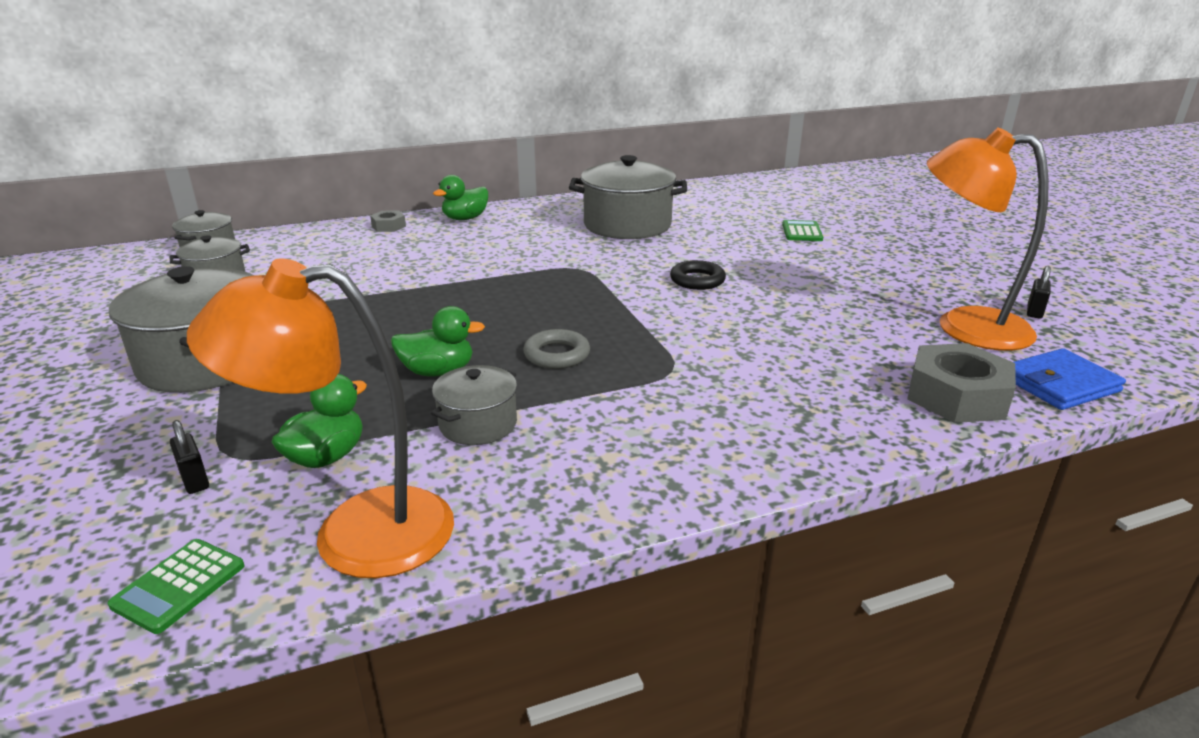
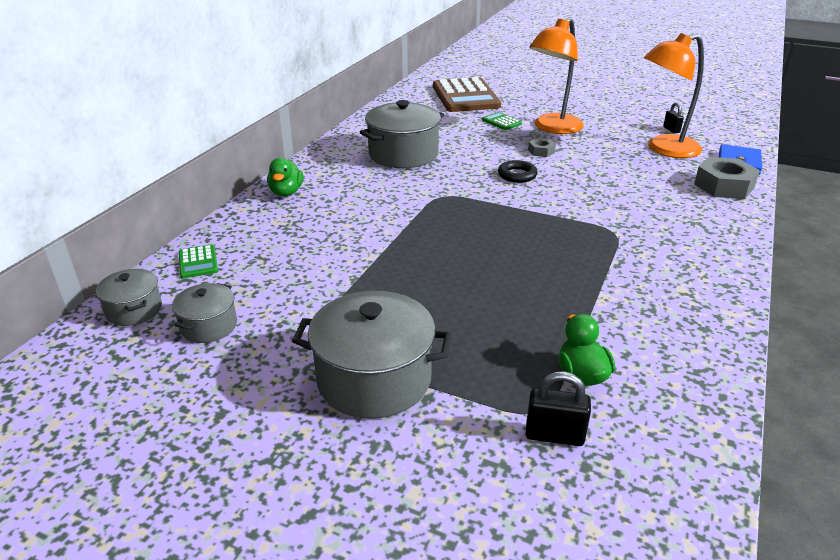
camera: 45 degrees left, 5 degrees up
(179, 585) = (677, 476): green calculator -> green calculator (198, 262)
(195, 480) = (554, 435): black padlock -> black padlock, size x1.55
(355, 533) = (679, 395): orange lamp -> orange lamp (552, 128)
(389, 226) = (243, 222): grey nut -> grey nut (541, 151)
(438, 371) = (519, 297): green duck -> none
(478, 424) = (602, 311): grey pot -> none
(557, 355) = (550, 253): grey ring -> none
(817, 199) = (465, 96): none -> brown calculator

